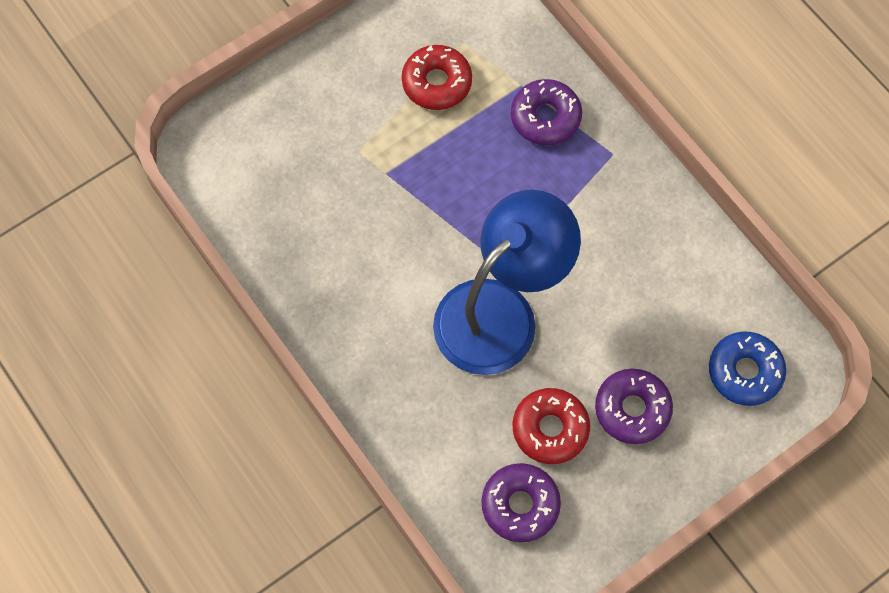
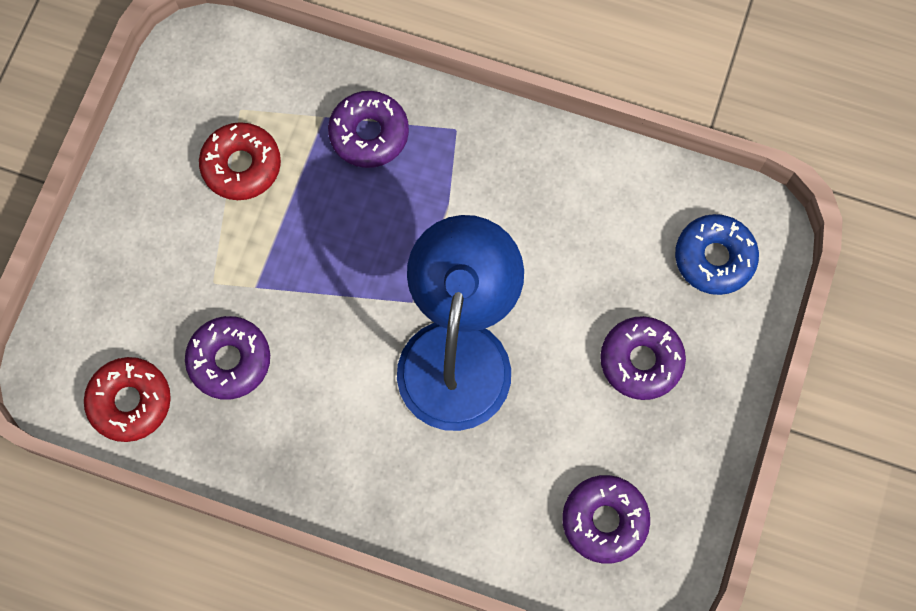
camera: 35 degrees left, 5 degrees up
(331, 212) = (229, 360): none -> purple donut
(550, 429) = (581, 430): red donut -> red donut (130, 402)

